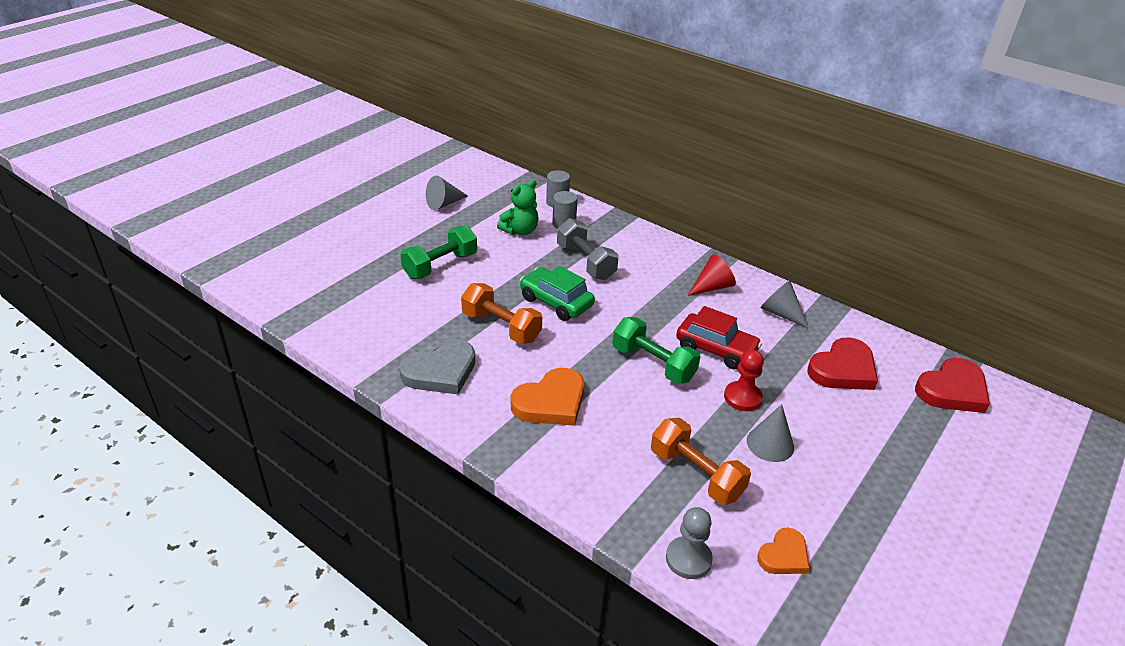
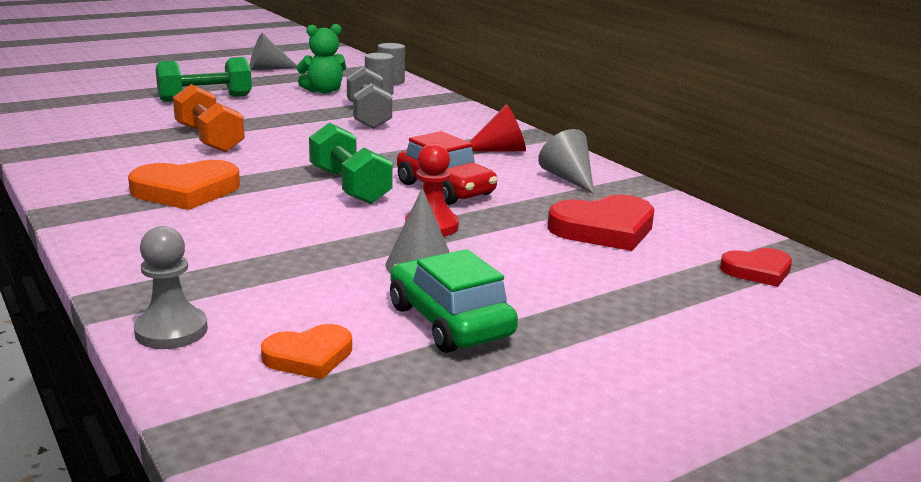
camera: 20 degrees right, 15 degrees down
(440, 371) = (98, 154): grey heart -> none
(556, 302) = (295, 134): green car -> green car (449, 321)
(696, 474) = (284, 269): orange dumbbell -> none
(952, 390) = (757, 271): red heart -> red heart, size x0.60

